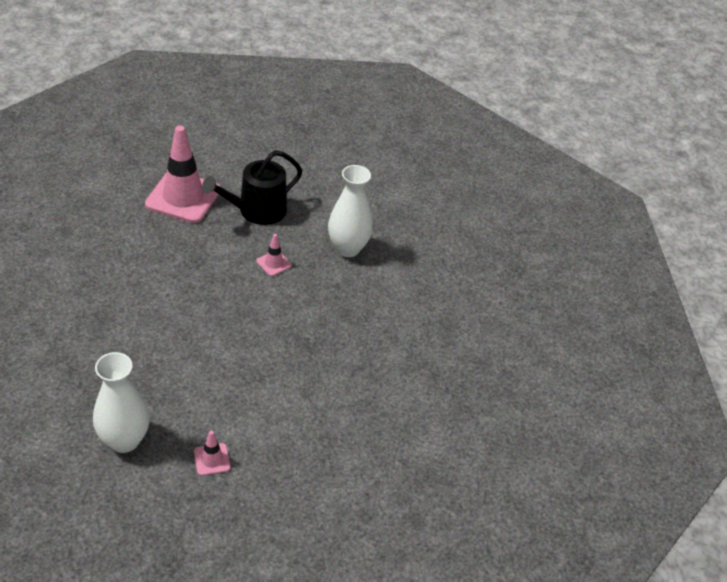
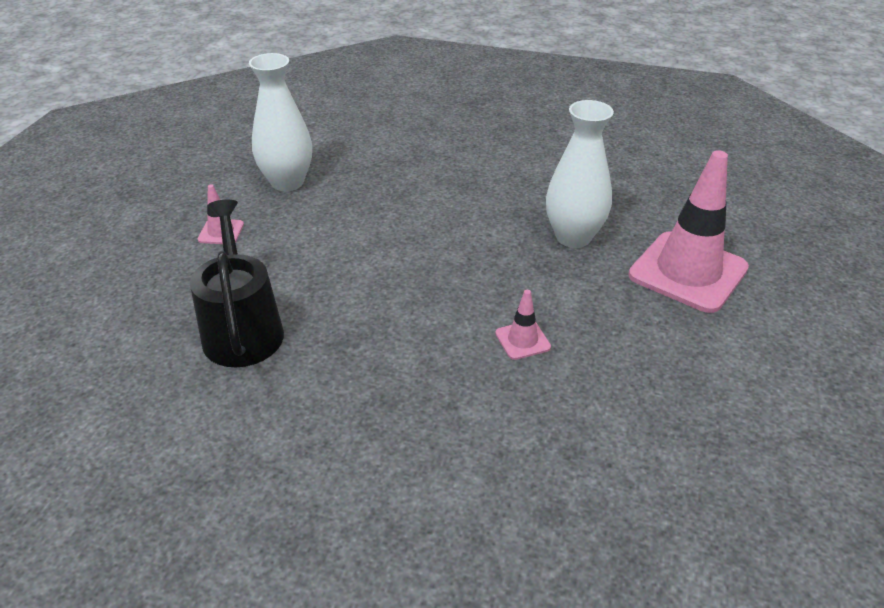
camera: 115 degrees right, 5 degrees down
(257, 211) = (652, 344): black watering can -> black watering can (242, 330)
(347, 248) = (539, 443): white vase -> white vase (573, 237)

